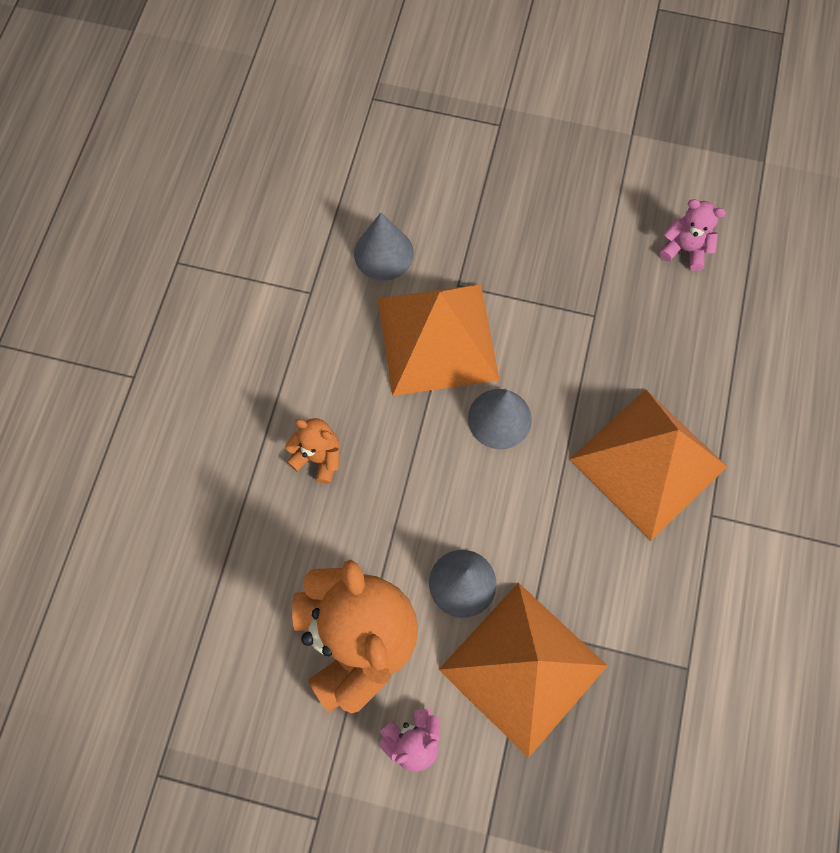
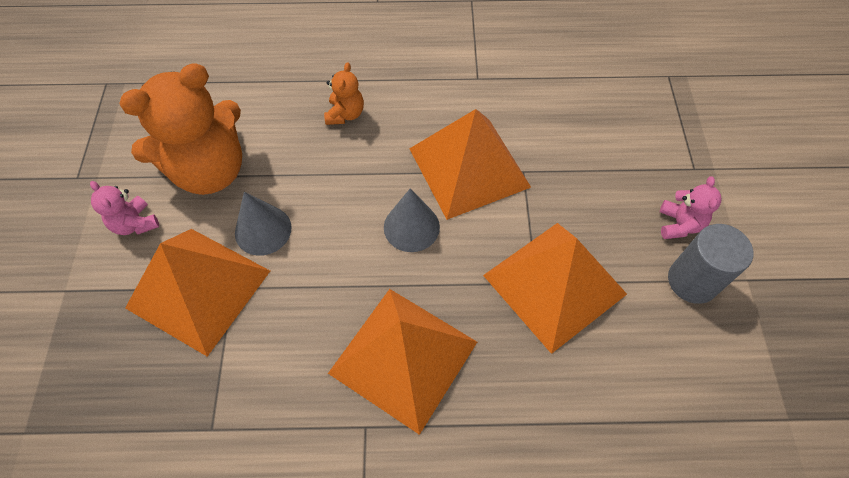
camera: 75 degrees right, 10 degrees down
(383, 253) = (530, 115): grey cone -> none
(600, 299) = (554, 284): none -> orange pyramid
(623, 179) = (692, 281): none -> grey cylinder
(684, 249) = (642, 352): pink teddy bear -> pink teddy bear (679, 224)

